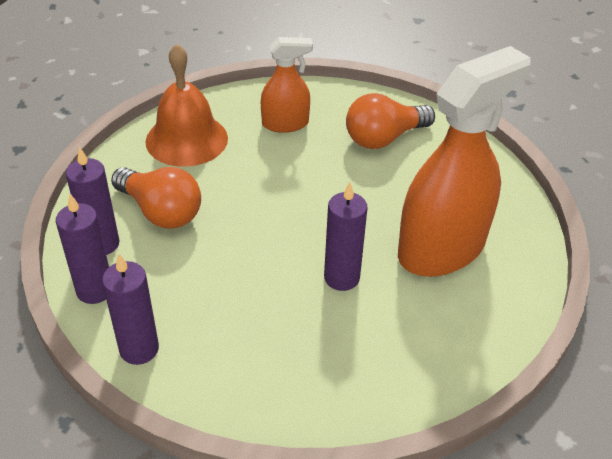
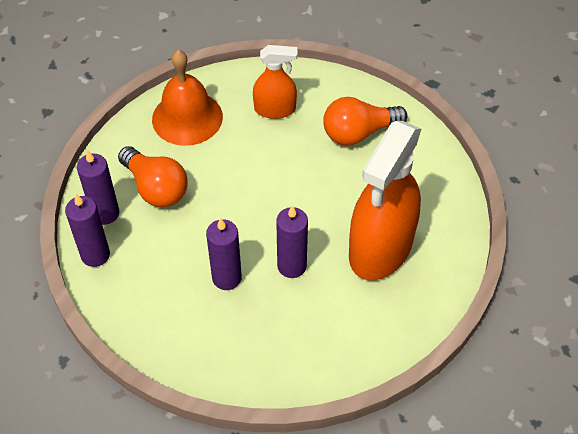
camera: 10 degrees right, 10 degrees up
(139, 349) = (123, 309): purple candle -> purple candle (226, 278)
(441, 248) = (381, 248): orange spray bottle -> orange spray bottle turned 150 degrees clockwise

